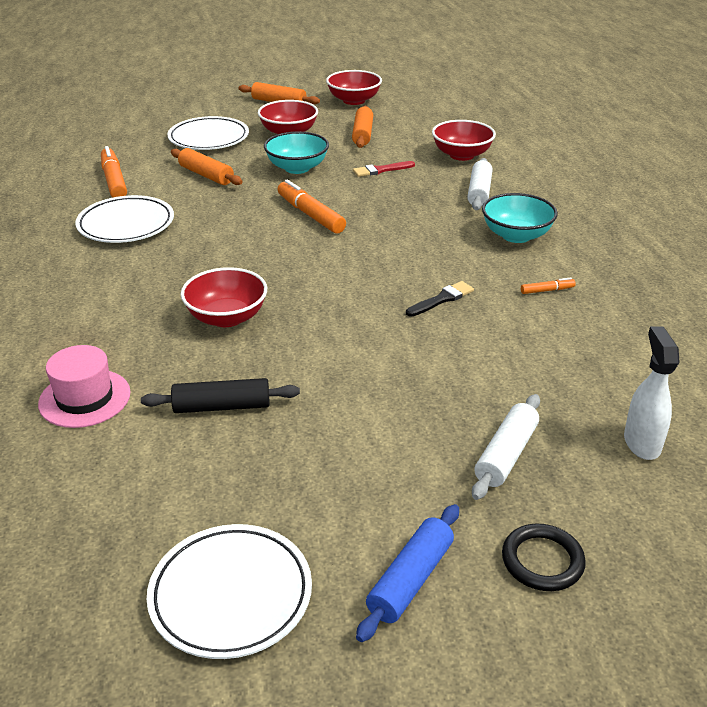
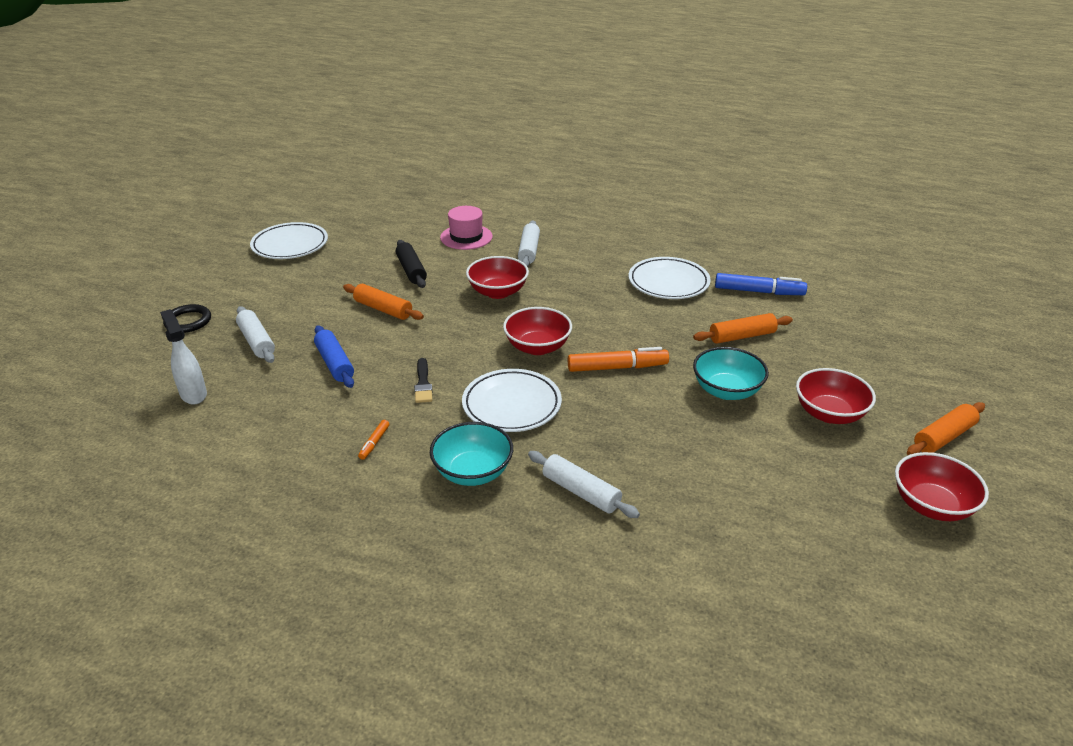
camera: 120 degrees right, 0 degrees up
(99, 330) = (529, 250): none -> white rolling pin
(114, 180) = (759, 292): orange marker -> blue marker
(209, 138) = (838, 359): white plate -> white plate (512, 405)
(222, 406) = (411, 270): black rolling pin -> black rolling pin turned 45 degrees counterclockwise
(362, 134) = (799, 468): orange rolling pin -> orange rolling pin (383, 309)
(381, 170) = (685, 443): red brush -> none
(410, 580) = (234, 285): blue rolling pin -> blue rolling pin (335, 363)
(461, 155) = (688, 526): red bowl -> red bowl (537, 347)
(641, 443) = (193, 394): white spray bottle -> white spray bottle turned 150 degrees counterclockwise

